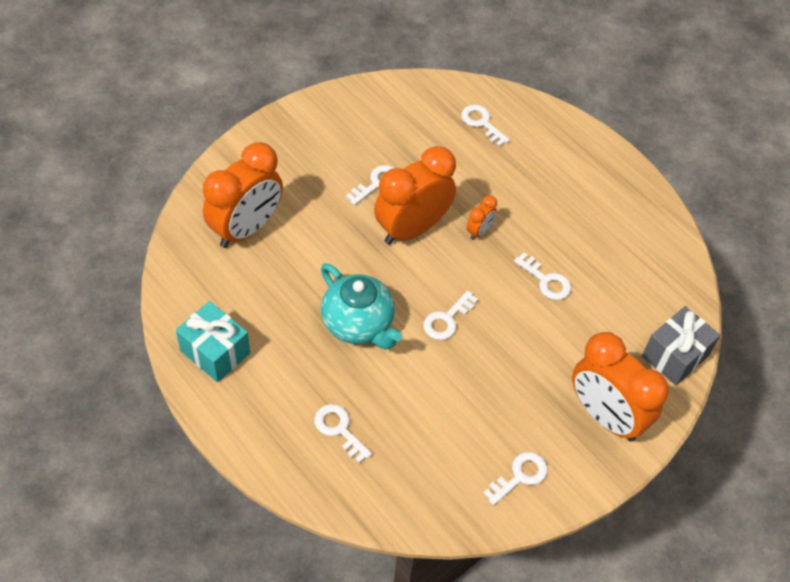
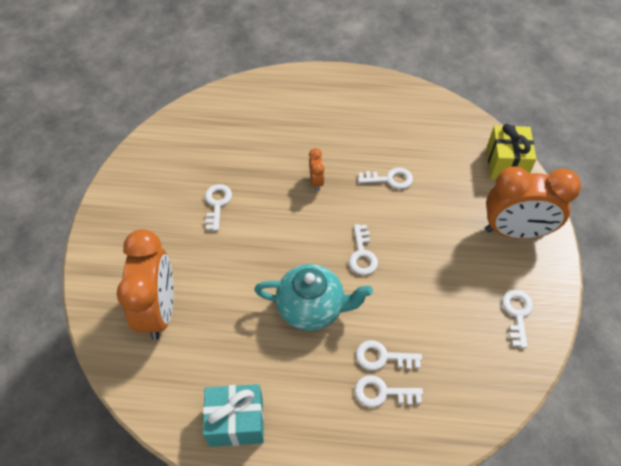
camera: 40 degrees left, 0 degrees up
(412, 228) = (273, 215): orange clock -> none
(482, 123) = (240, 114): white key -> white key (382, 357)
(675, 356) = (506, 163): grey gift -> yellow gift

